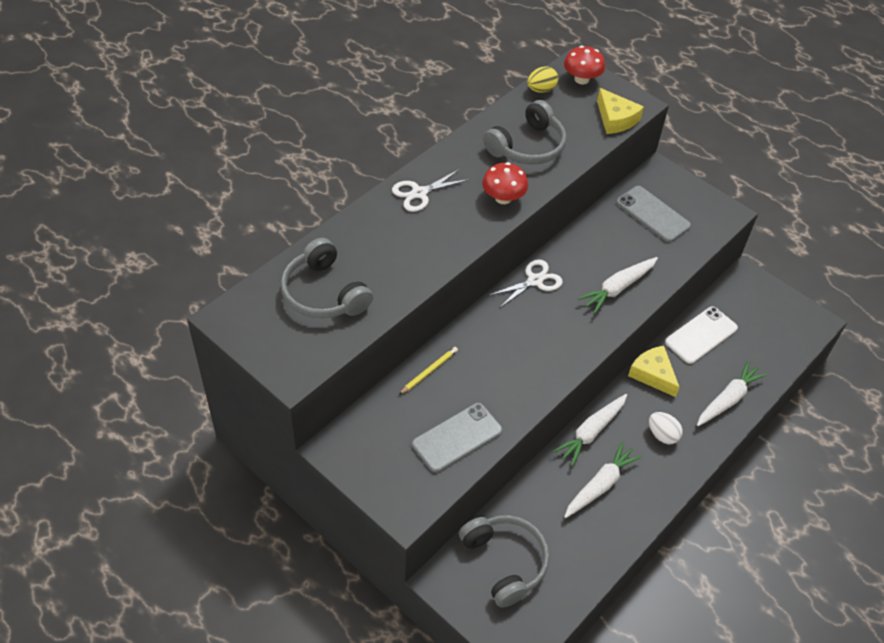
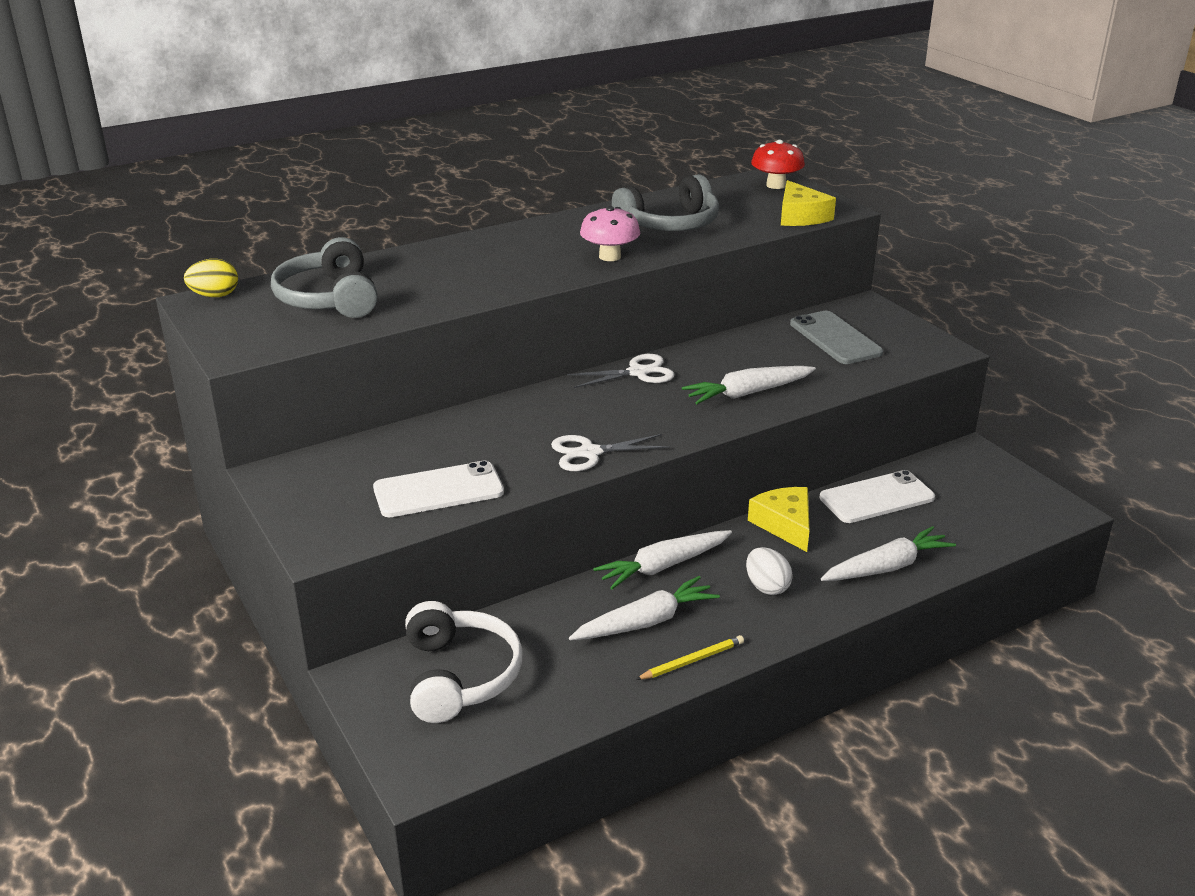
camera: 20 degrees right, 20 degrees down
(419, 193) = (507, 242): white scissors -> white scissors (590, 453)
(429, 371) = (445, 428): yellow pencil -> yellow pencil (692, 661)
(457, 437) = (438, 490): grey phone -> white phone
(503, 198) = (610, 256): red mushroom -> pink mushroom
(505, 562) = (459, 676): grey headphones -> white headphones
(541, 89) = (718, 187): yellow egg -> yellow egg (215, 296)

